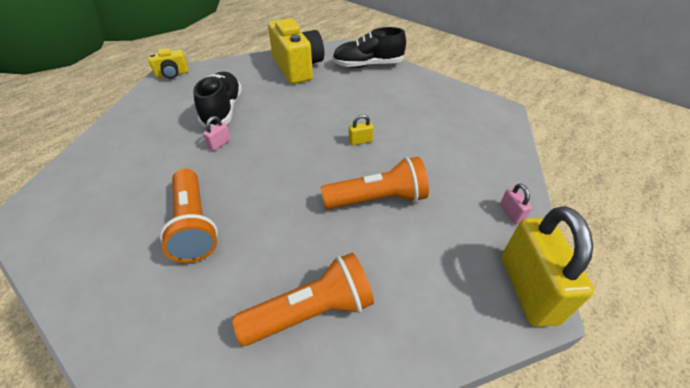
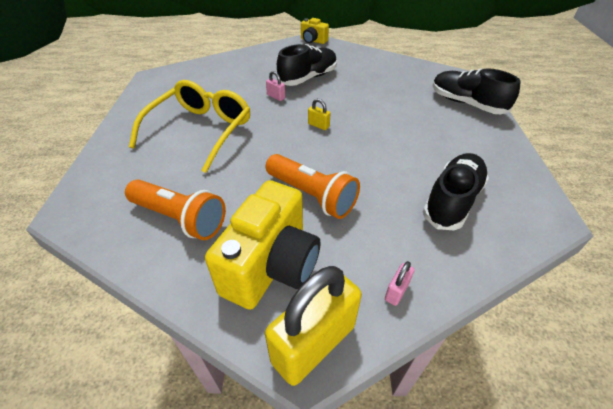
camera: 50 degrees right, 0 degrees up
(194, 225) = (200, 130): orange flashlight -> yellow glasses
(219, 144) = (276, 97): pink padlock -> pink padlock turned 45 degrees clockwise
(297, 68) = (401, 76): yellow camera -> yellow camera (271, 265)
(360, 141) = (364, 152): yellow padlock -> yellow padlock (318, 125)
(453, 135) = (452, 200): none -> black shoe

